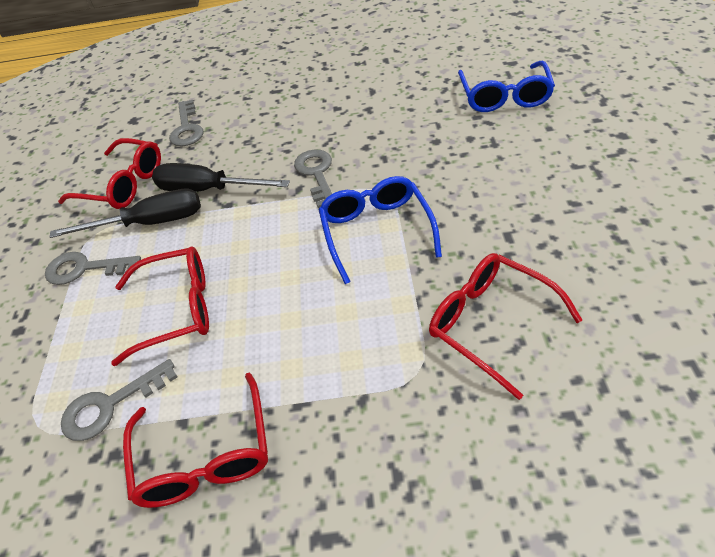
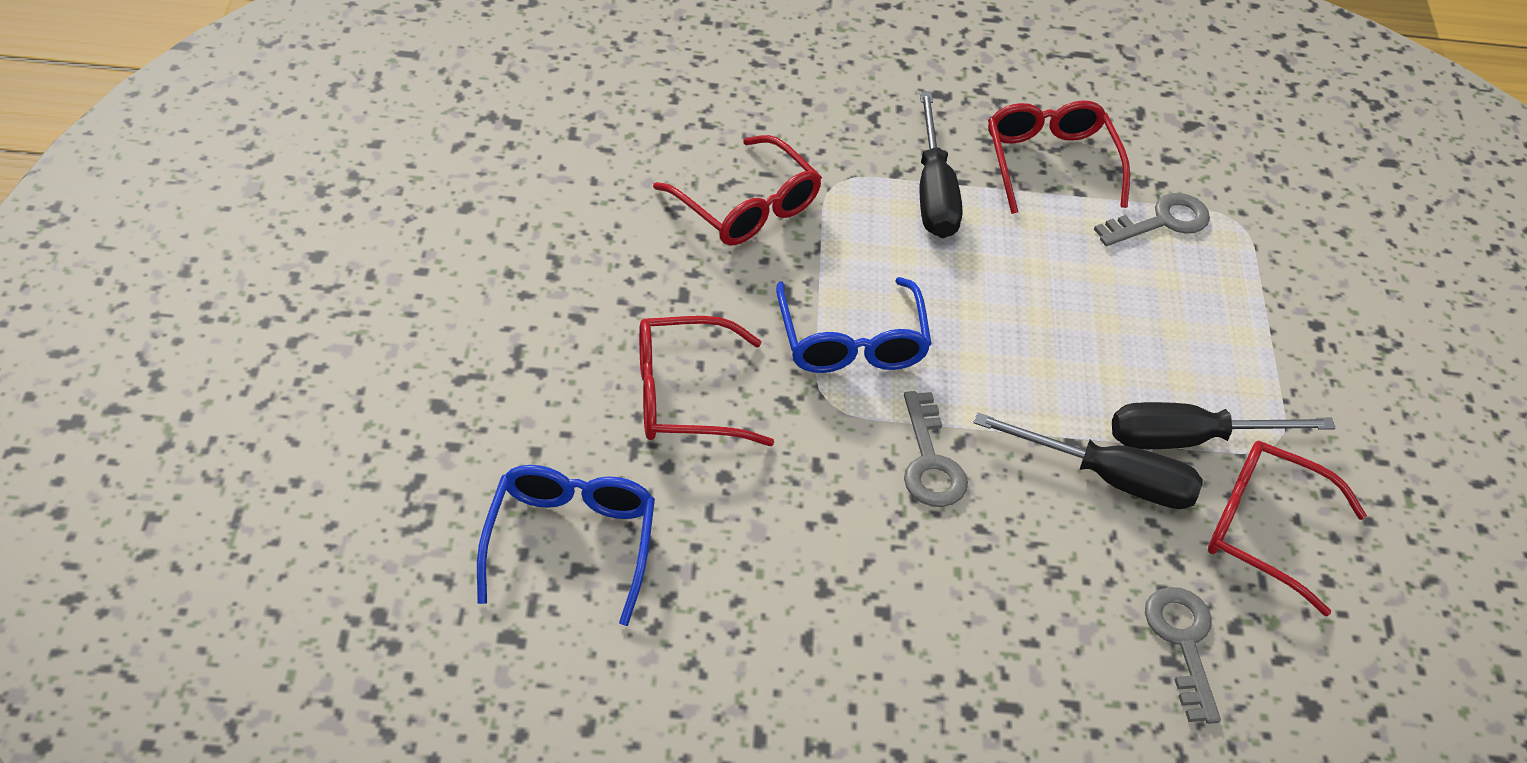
camera: 175 degrees right, 0 degrees up
(84, 269) = (1264, 388): grey key -> none
(177, 309) = (1113, 302): red glasses -> red glasses (684, 396)
(324, 385) = (933, 192): none -> black screwdriver

